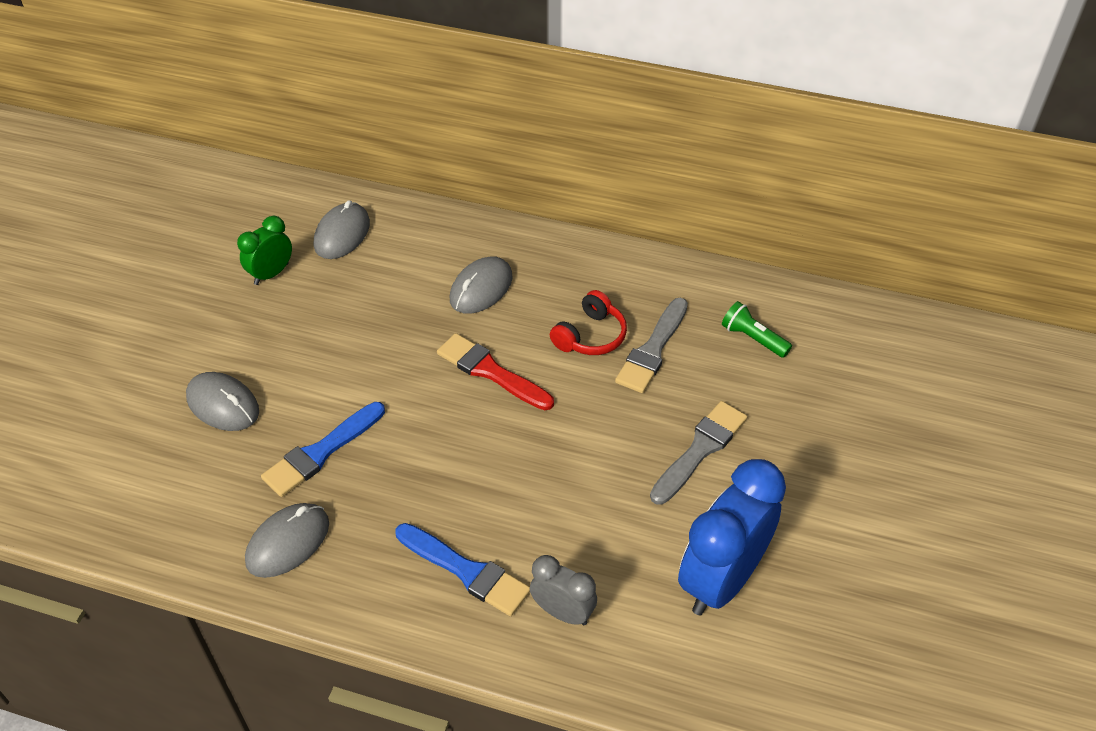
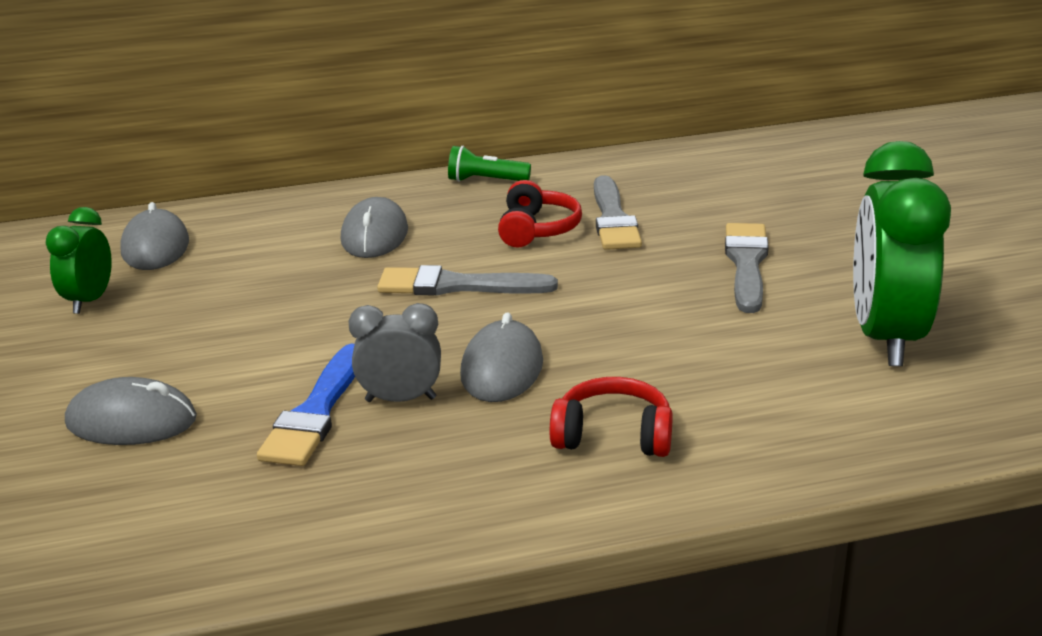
camera: 30 degrees left, 20 degrees down
(288, 542) = (356, 501): grey mouse -> grey mouse (502, 368)
(466, 571) = (613, 436): blue brush -> red headphones
(490, 372) = (457, 286): red brush -> grey brush
(563, 612) = (761, 423): grey clock -> grey clock (400, 399)
(721, 580) = (886, 338): blue clock -> green clock
(753, 338) = (700, 183): green flashlight -> green flashlight (486, 181)

